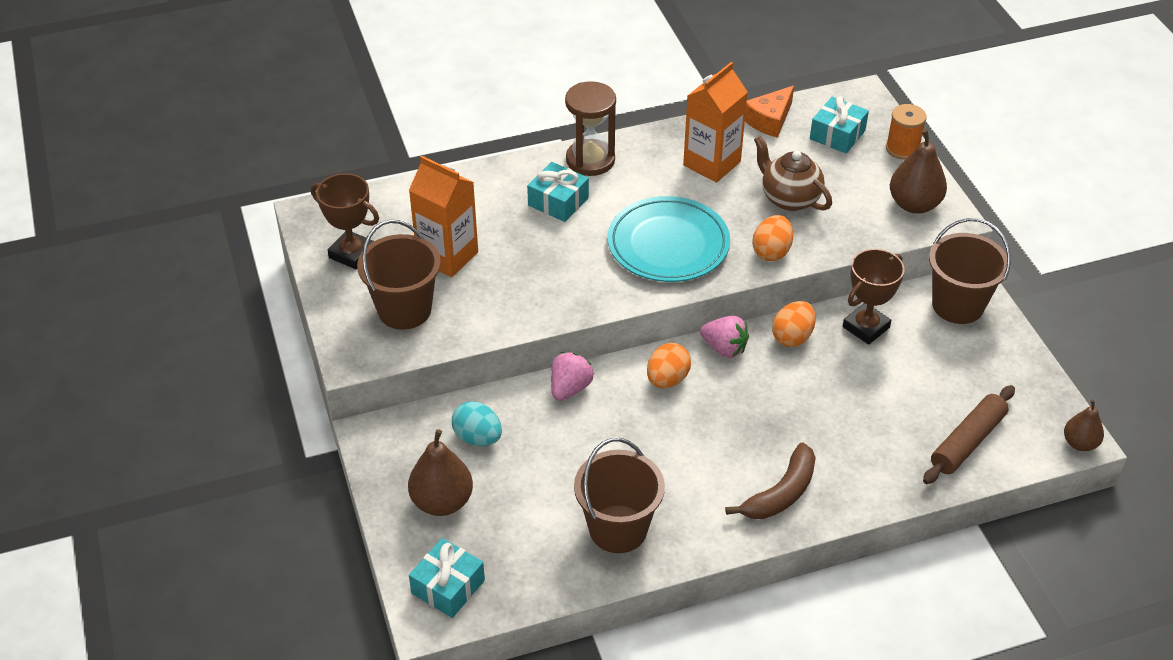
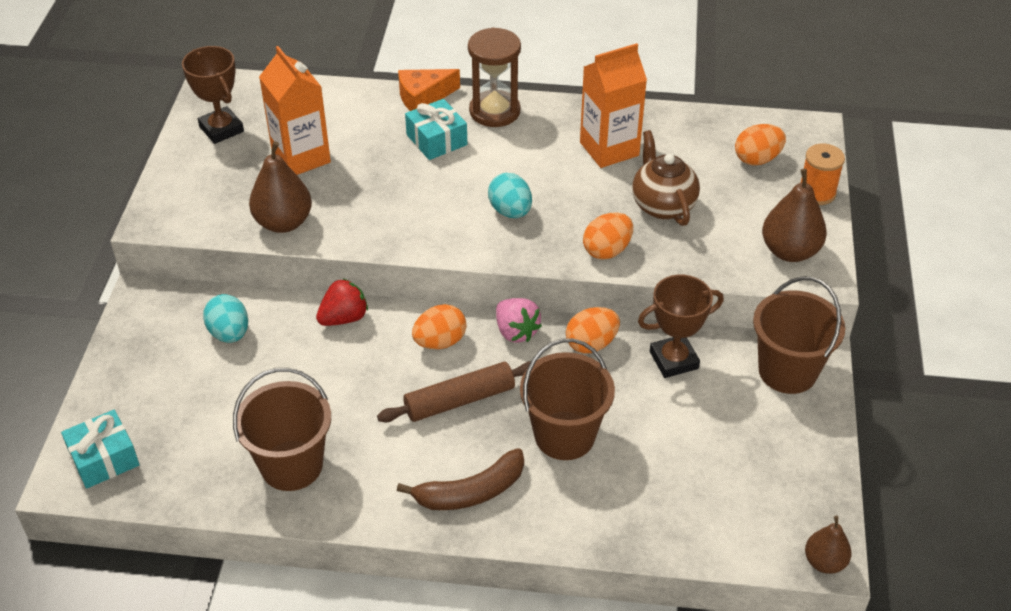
camera: 25 degrees right, 0 degrees up
(404, 310) = (228, 192): brown bucket -> brown bucket (564, 435)
(442, 502) = (156, 380): brown pear -> brown pear (283, 223)
(570, 388) = (344, 318): pink strawberry -> red strawberry
(668, 245) = (510, 211): turquoise plate -> turquoise egg
(769, 120) = (697, 125): orange cheese -> orange cheese (423, 97)
(837, 135) = (757, 159): turquoise gift -> orange egg
(967, 441) = (700, 513): brown rolling pin -> brown rolling pin (460, 400)

